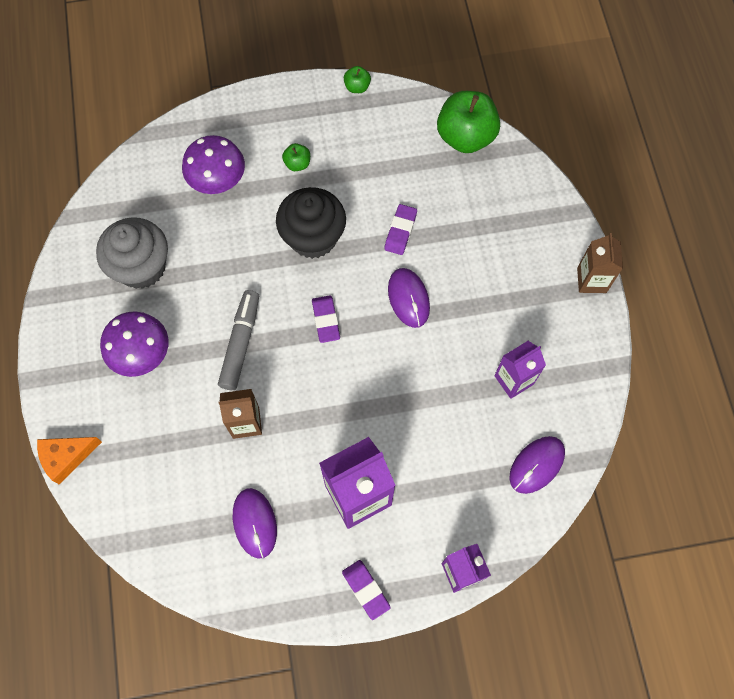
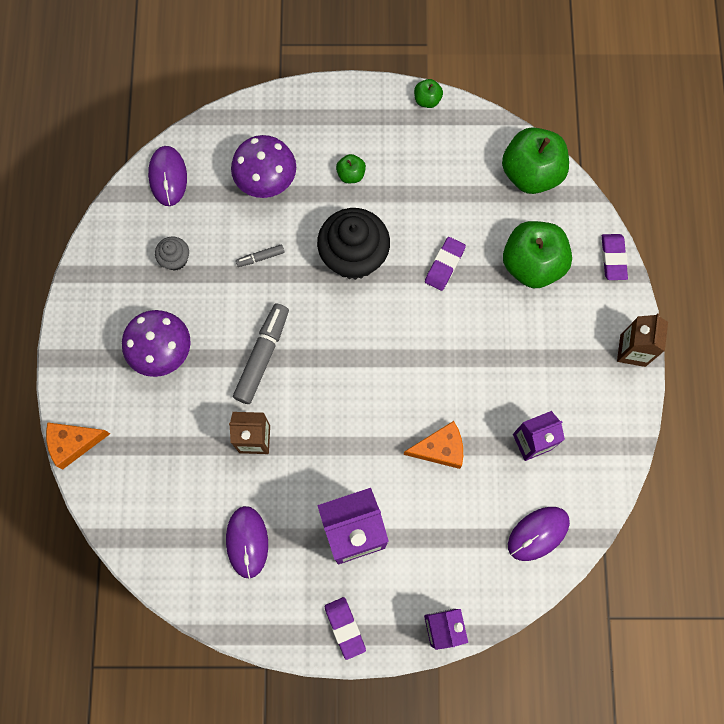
camera: 10 degrees right, 5 degrees up
(141, 267) = (175, 259): grey cupcake -> grey cupcake, size x0.48
(224, 252) = (260, 257): none -> grey marker
(326, 320) = (352, 347): purple eraser -> purple eraser (613, 258)
(408, 298) = (440, 338): purple mouse -> purple mouse (168, 177)
(427, 401) = (440, 449): none -> orange cheese
(482, 217) = (532, 264): none -> green apple

